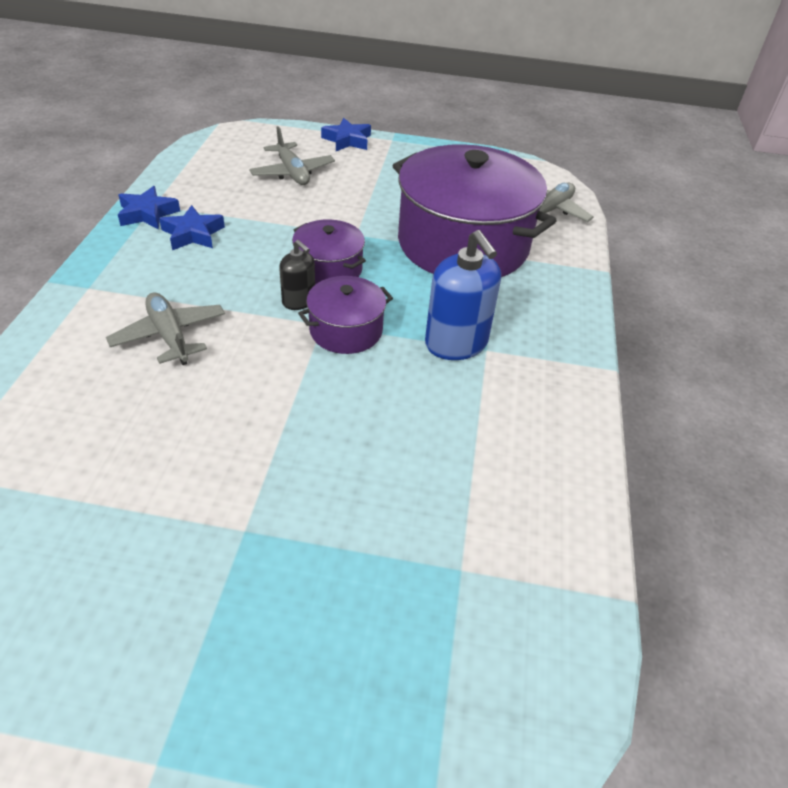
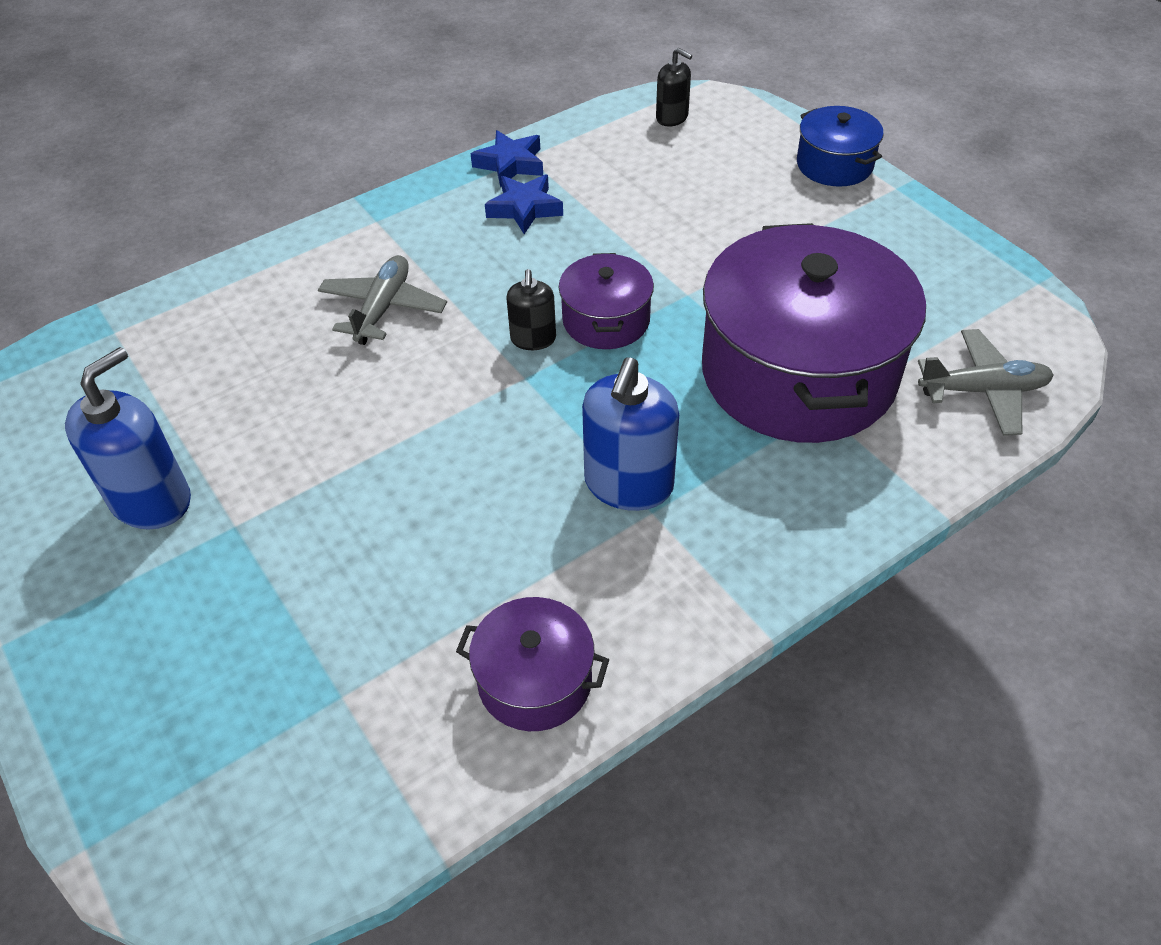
camera: 50 degrees right, 5 degrees up
(150, 563) = (151, 500): none -> blue soap dispenser
(223, 150) = (672, 117): none -> black soap dispenser
(292, 173) = (713, 181): grey plane -> none
(346, 330) = (537, 398): purple pot -> purple pot (535, 680)
(347, 140) = (834, 165): blue star -> blue pot

